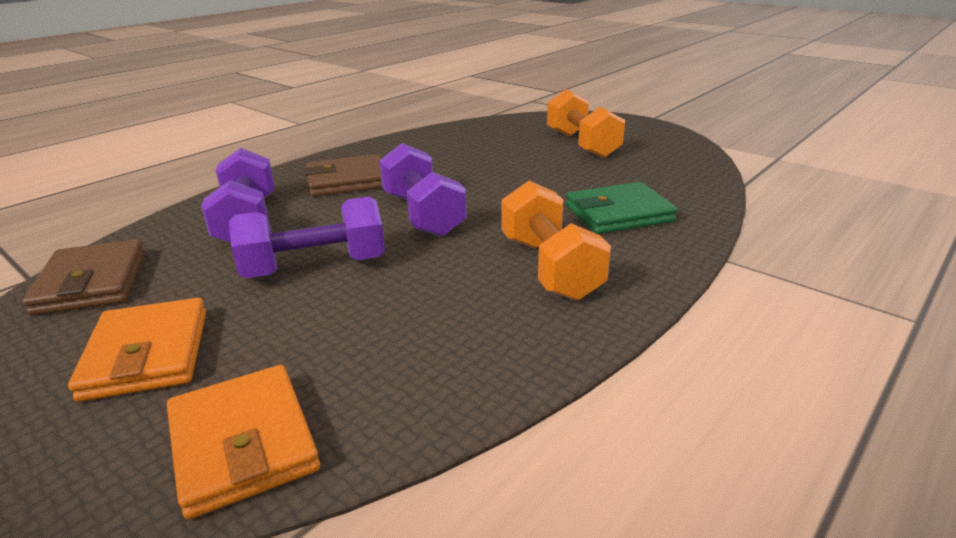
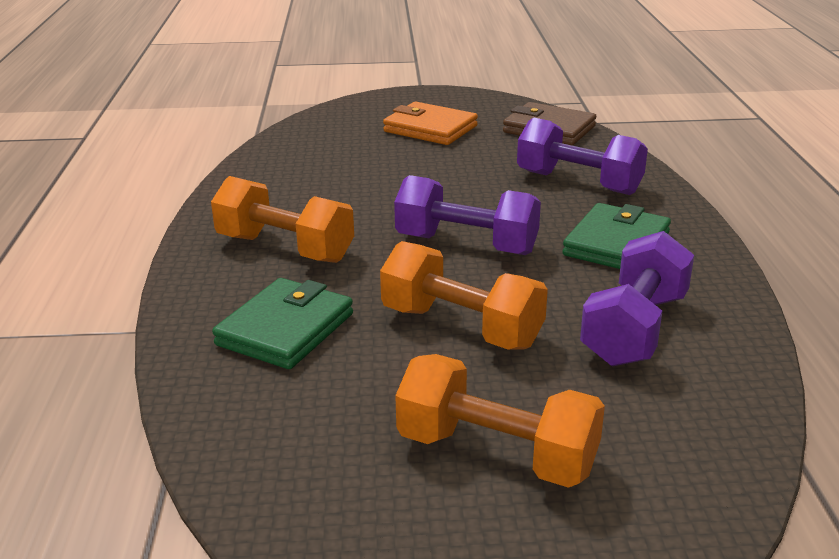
camera: 135 degrees right, 0 degrees up
(243, 443) = (318, 132): orange wallet -> none
(314, 267) = (450, 182): purple dumbbell -> purple dumbbell (634, 329)
(347, 181) = (616, 244): brown wallet -> green wallet
(517, 180) = (461, 327): none -> orange dumbbell

